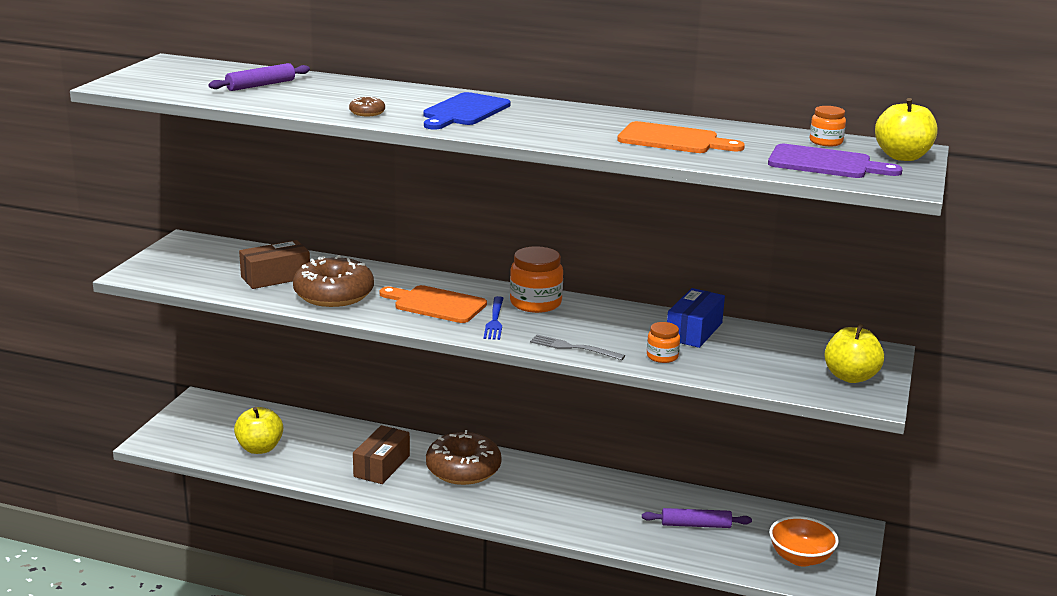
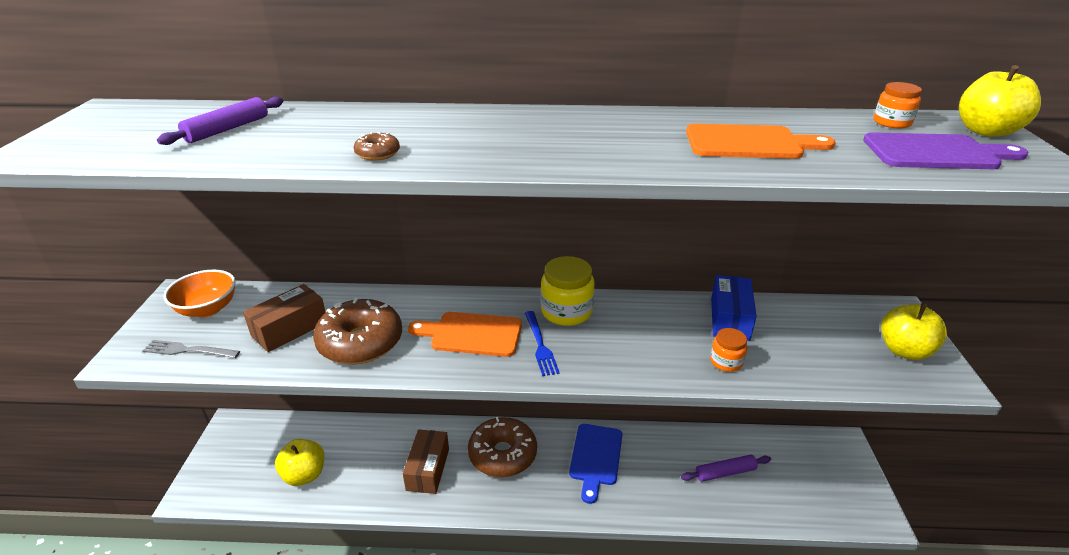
camera: 15 degrees left, 10 degrees up
(464, 111) = (491, 135): blue cutting board -> blue cutting board (595, 457)
(535, 303) = (566, 311): orange jar -> yellow jar
(572, 348) = (636, 369): grey fork -> grey fork (187, 350)
(800, 558) = (826, 490): orange bowl -> orange bowl (207, 309)

